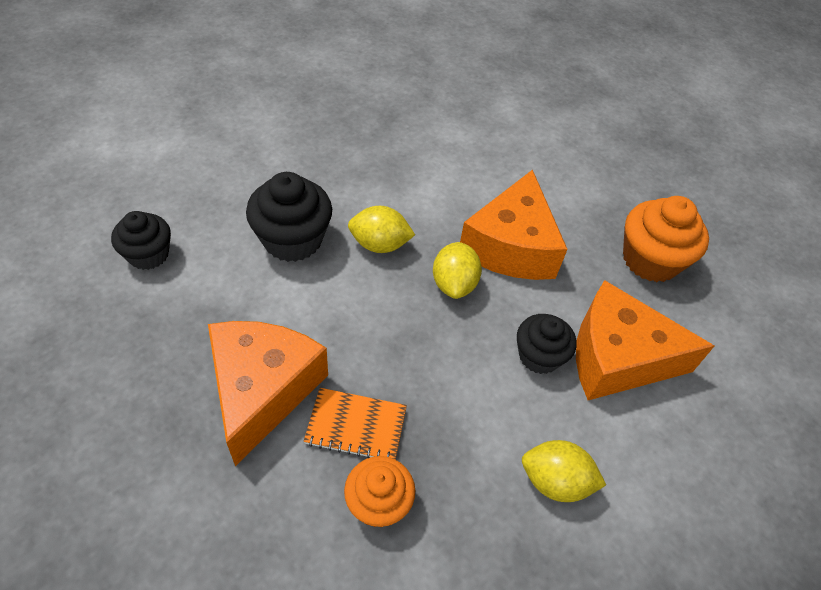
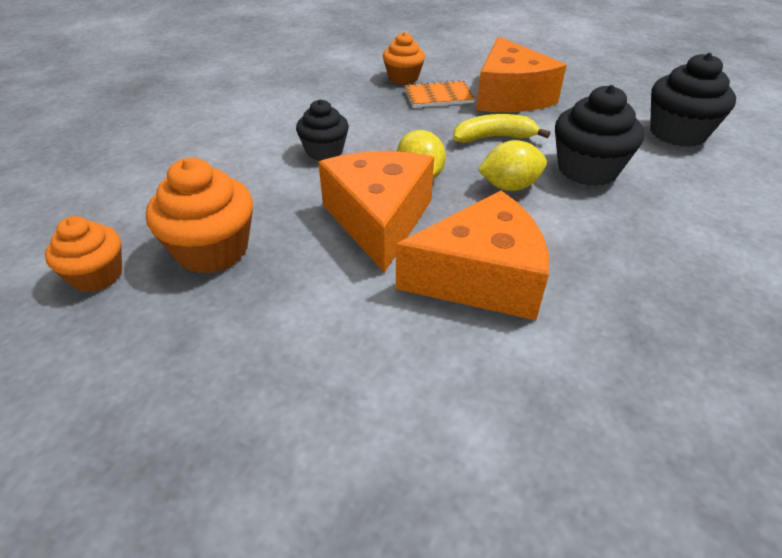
camera: 165 degrees right, 10 degrees down
(148, 254) = (677, 133): black cupcake -> black cupcake, size x1.53
(344, 315) = (494, 138): none -> yellow banana
(555, 481) = (298, 103): yellow lemon -> none
(617, 357) = (254, 165): orange cheese -> orange cheese (480, 278)
(735, 264) = (97, 275): none -> orange cupcake

